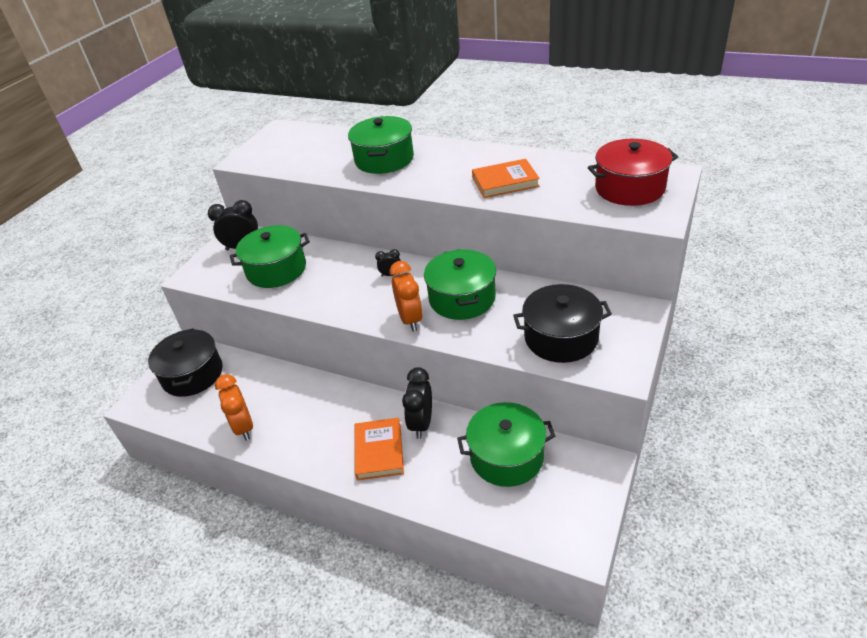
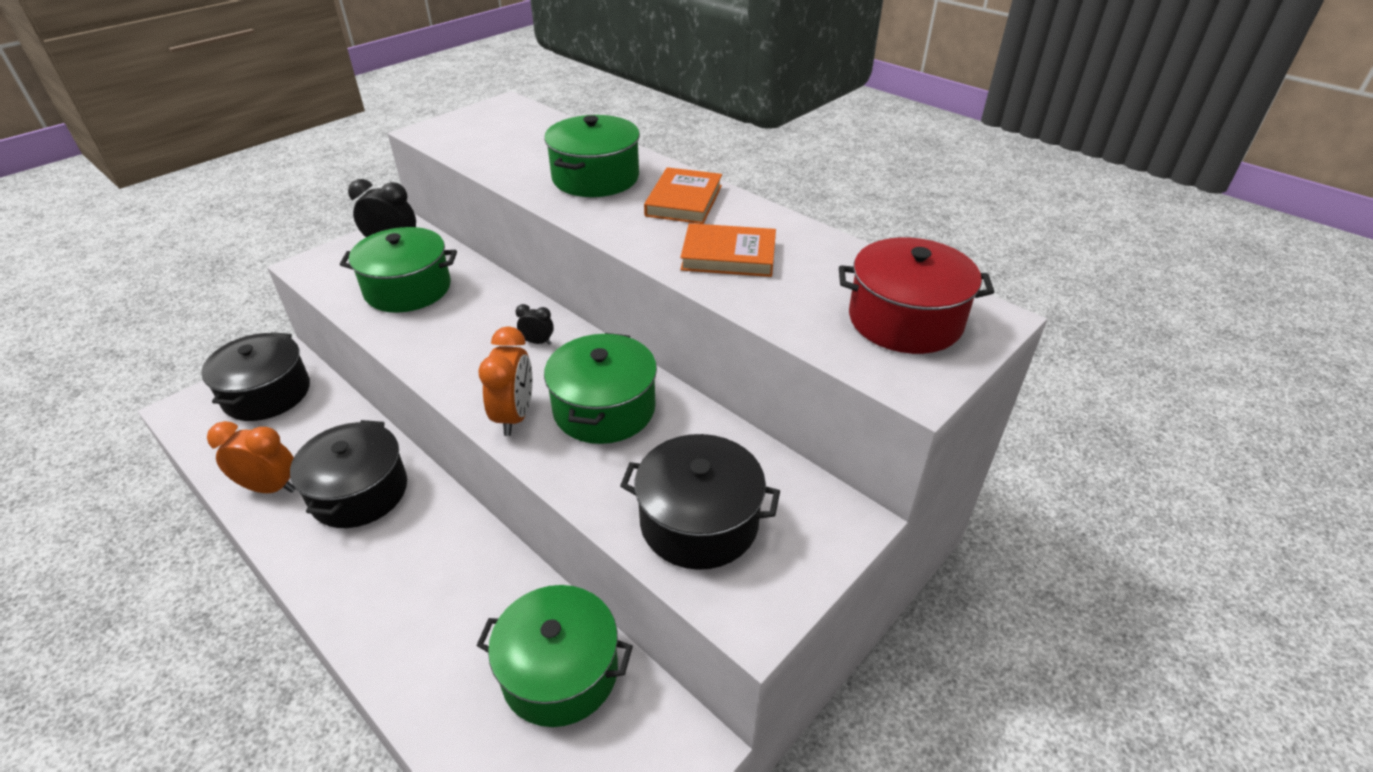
camera: 15 degrees right, 0 degrees up
(244, 427) = (270, 488): orange clock -> orange clock turned 105 degrees clockwise
(307, 409) = (359, 492): none -> black pot
(379, 451) = (402, 590): orange book -> orange book (684, 200)
(421, 423) = (482, 571): black clock -> none

